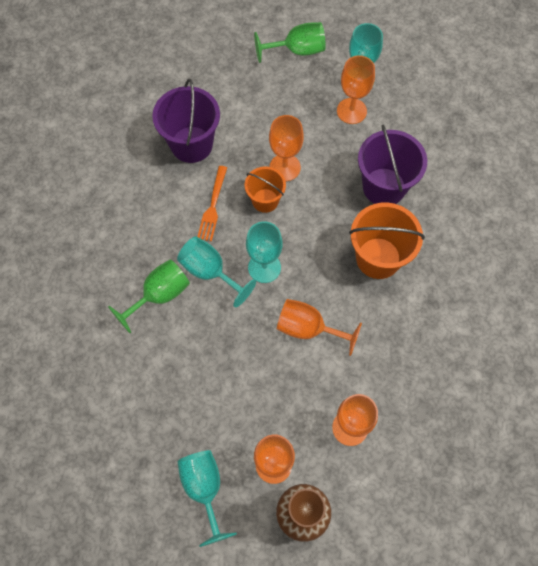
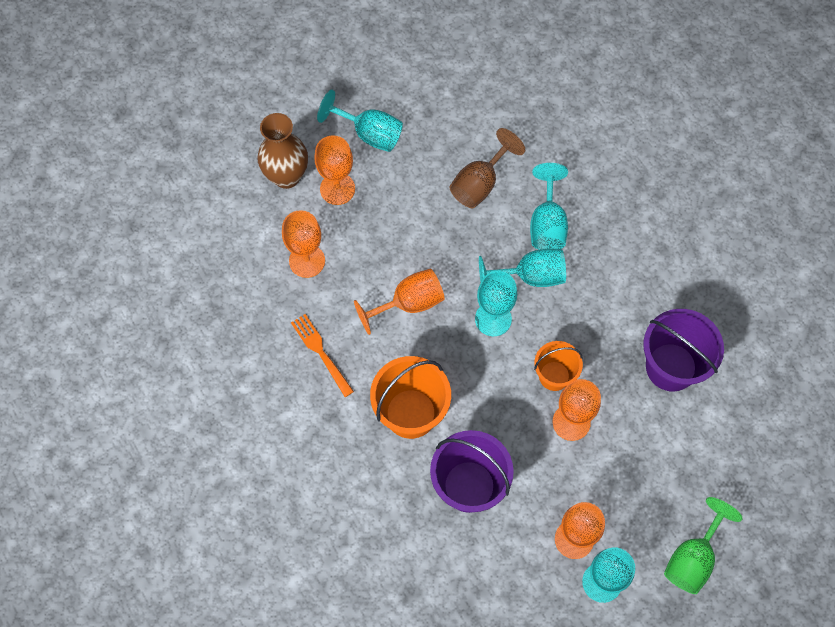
camera: 135 degrees right, 0 degrees up
(159, 295) = (547, 224): green goblet -> turquoise goblet
(170, 367) = (479, 183): none -> brown goblet
(213, 206) = (590, 330): orange fork -> orange fork (321, 352)

